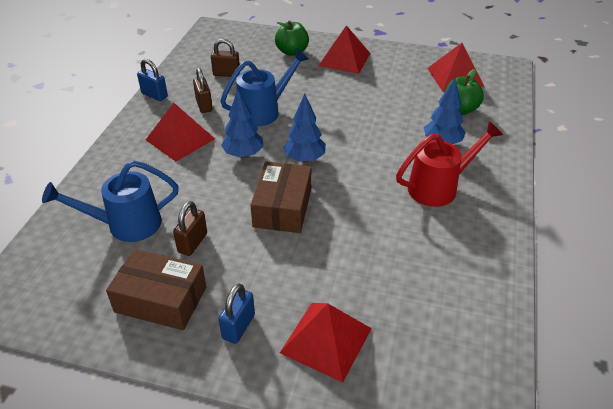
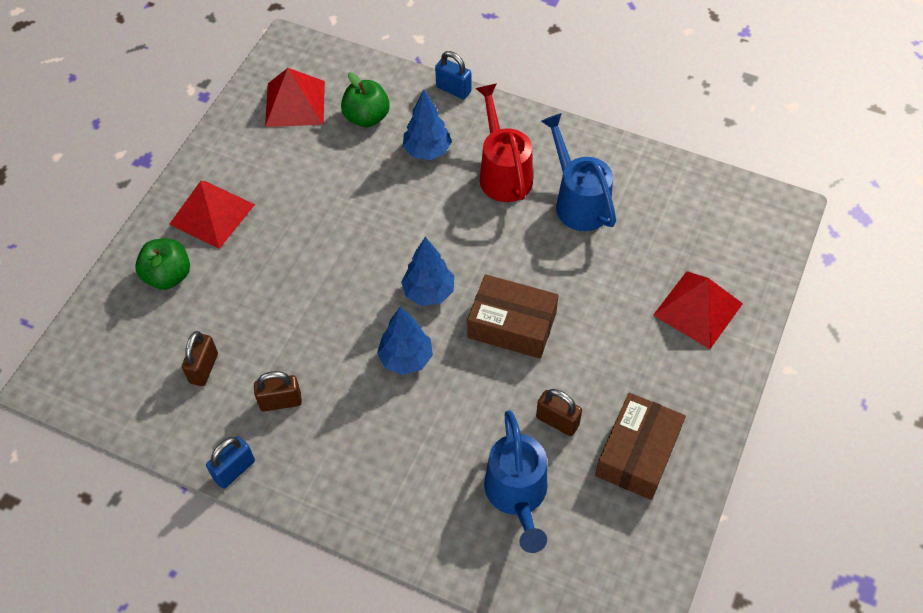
camera: 80 degrees left, 15 degrees up
(180, 139) = (355, 434): red pyramid -> none
(238, 326) = (677, 381): blue padlock -> blue padlock (453, 89)
(264, 111) = (315, 327): blue watering can -> blue watering can (578, 201)

